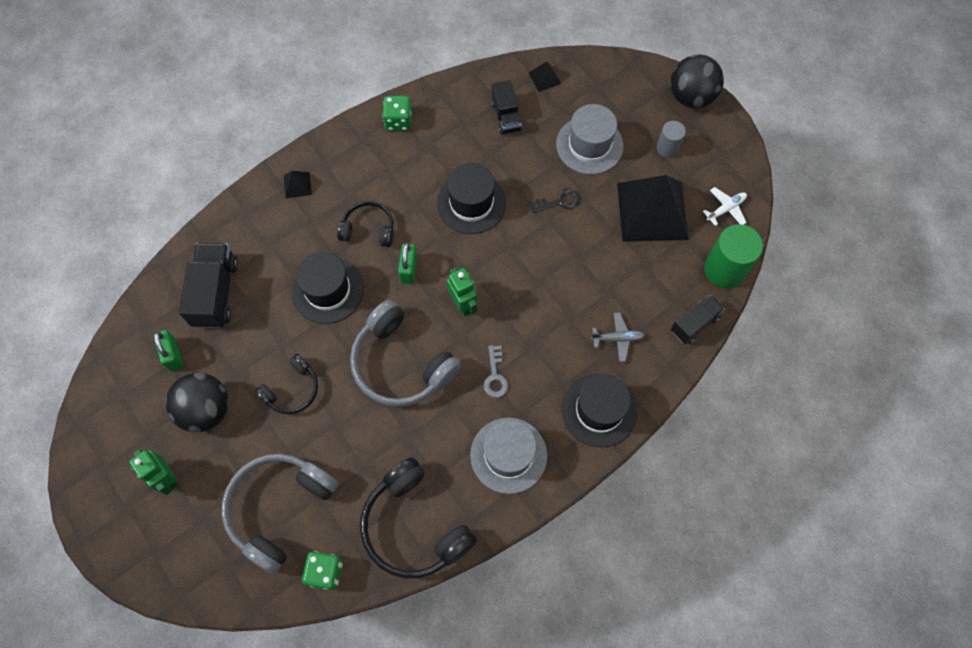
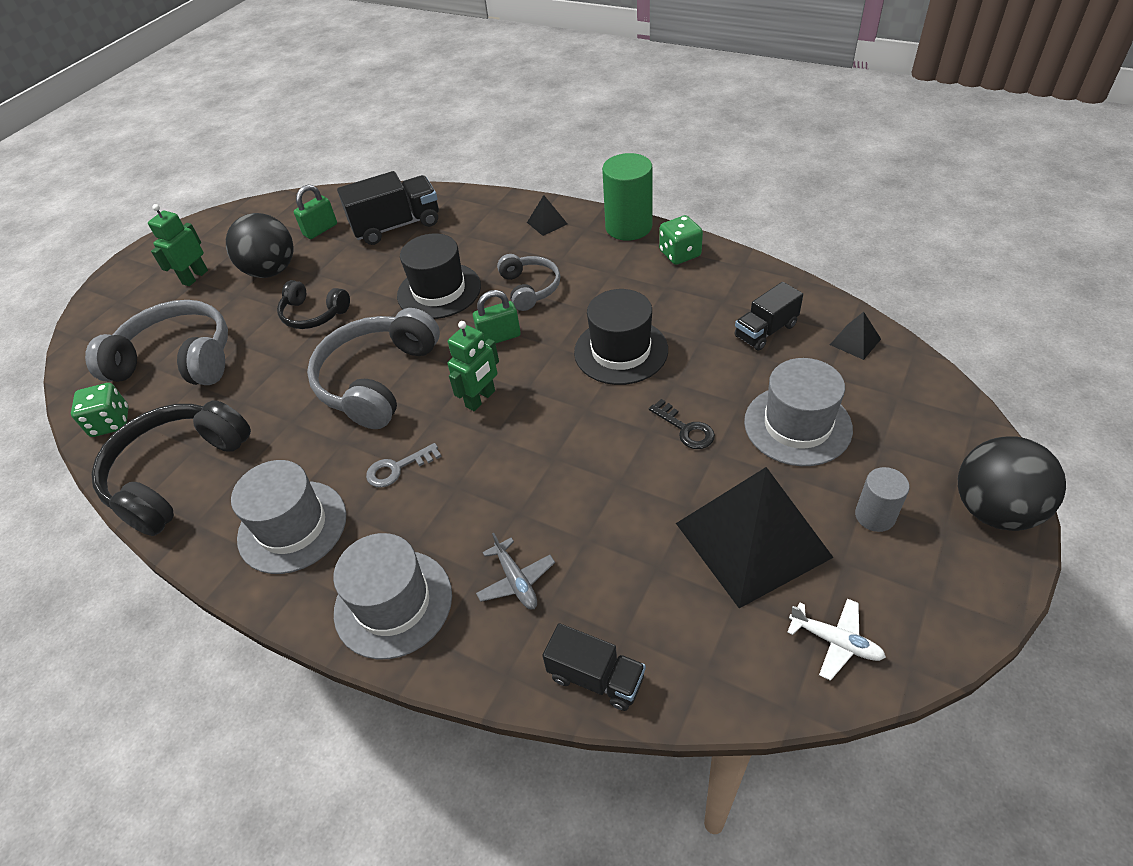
camera: 70 degrees right, 20 degrees down
(368, 229) = (529, 288): black headphones -> grey headphones
(599, 410) = (393, 603): black hat -> grey hat
(724, 269) = (722, 685): green cylinder -> green cylinder (628, 227)

